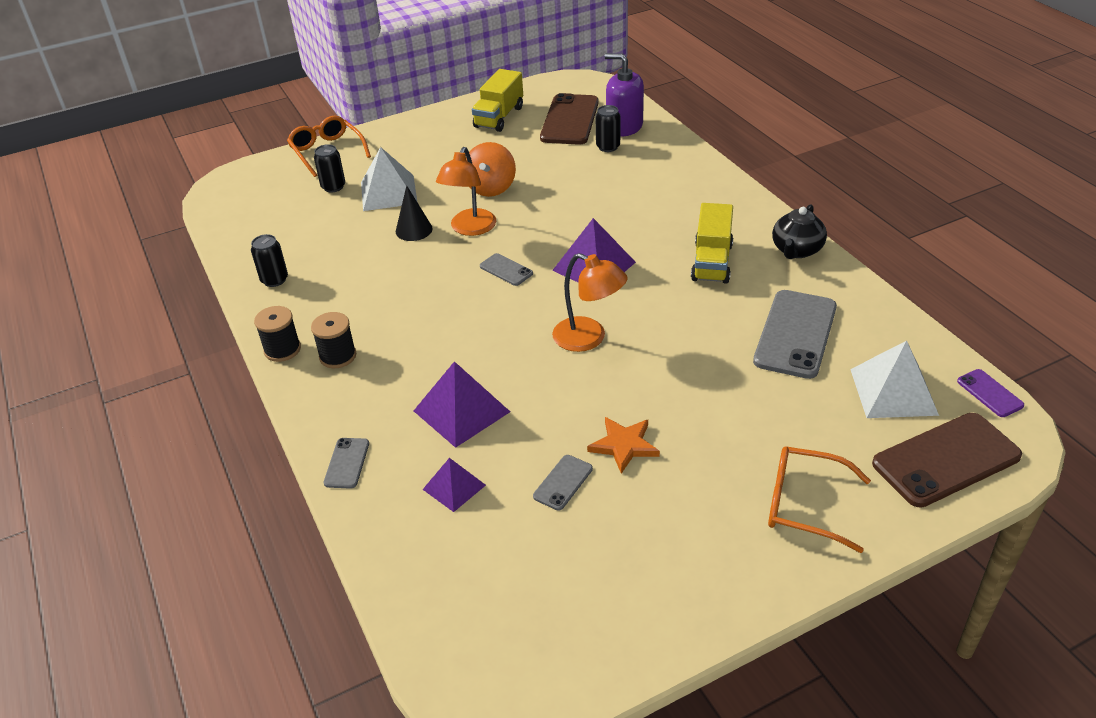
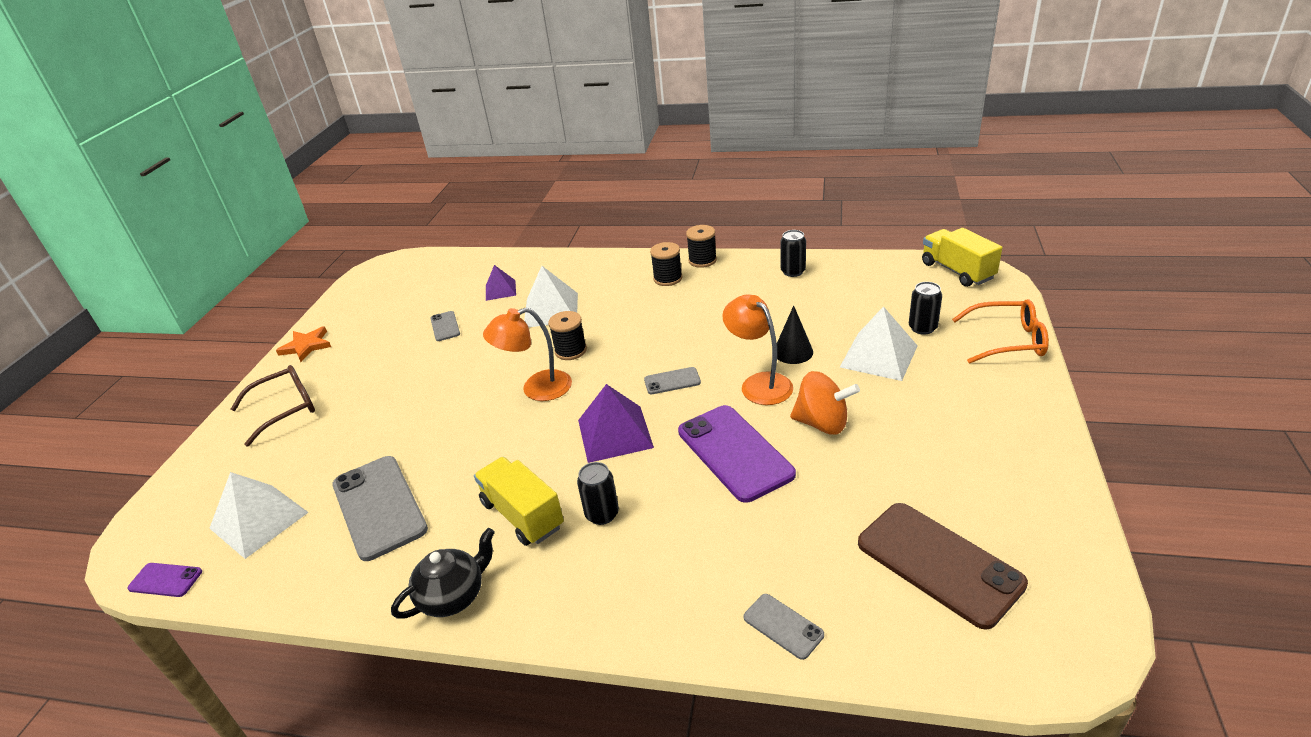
camera: 130 degrees right, 5 degrees down
(347, 463) = (569, 262): grey phone -> grey phone (783, 626)
(461, 411) = (551, 310): purple pyramid -> white pyramid
(491, 188) = (822, 423): orange spinning top -> orange spinning top turned 150 degrees clockwise
(499, 117) = (1002, 497): yellow truck -> yellow truck (957, 271)
(517, 351) = (570, 351): none -> black spool
(556, 208) = (734, 452): none -> purple phone
(608, 147) = (827, 563): black can -> black can (602, 514)
(624, 127) = (870, 612): purple soap dispenser -> none
(624, 445) = (431, 360): orange star -> orange star (306, 346)
(796, 250) = (454, 596): black teapot -> black teapot turned 75 degrees clockwise
(805, 505) = (284, 409): orange glasses -> brown glasses
(946, 460) = (191, 499): brown phone -> none

